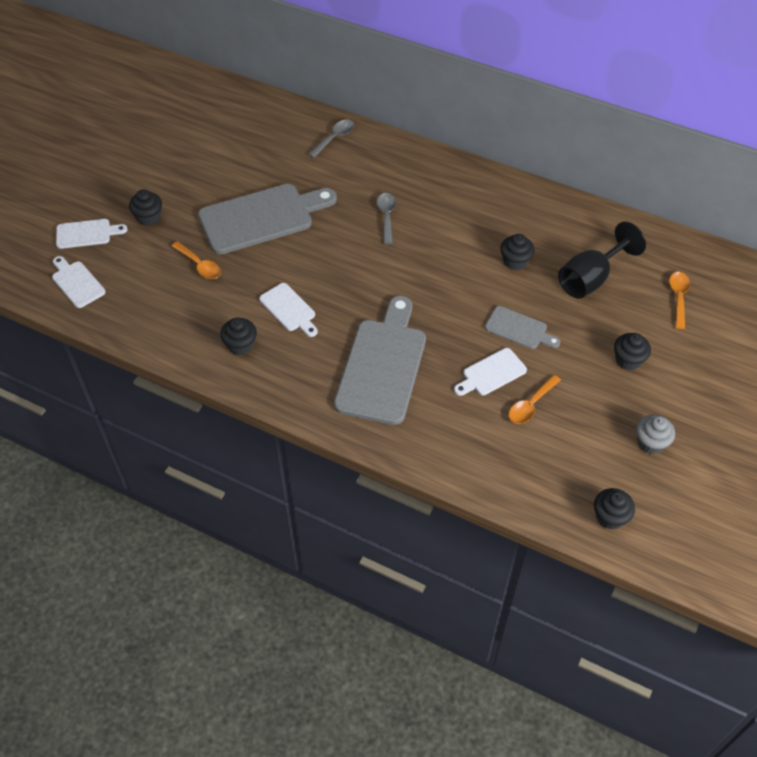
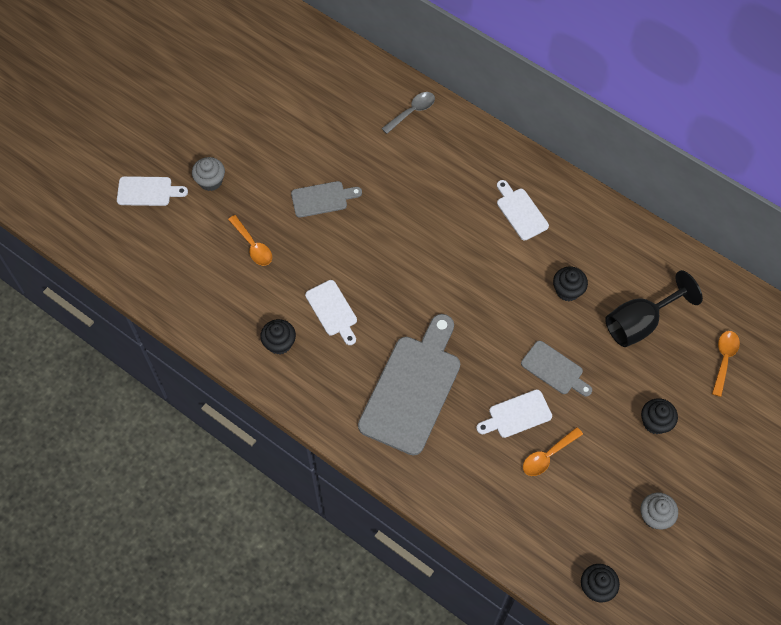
camera: 10 degrees right, 10 degrees up
(77, 282) = (132, 247): white cutting board -> white cutting board (520, 212)
(148, 217) = (210, 181): black cupcake -> grey cupcake
(262, 218) = (322, 199): grey cutting board -> grey cutting board, size x0.50
(386, 216) = (448, 217): grey spoon -> none

